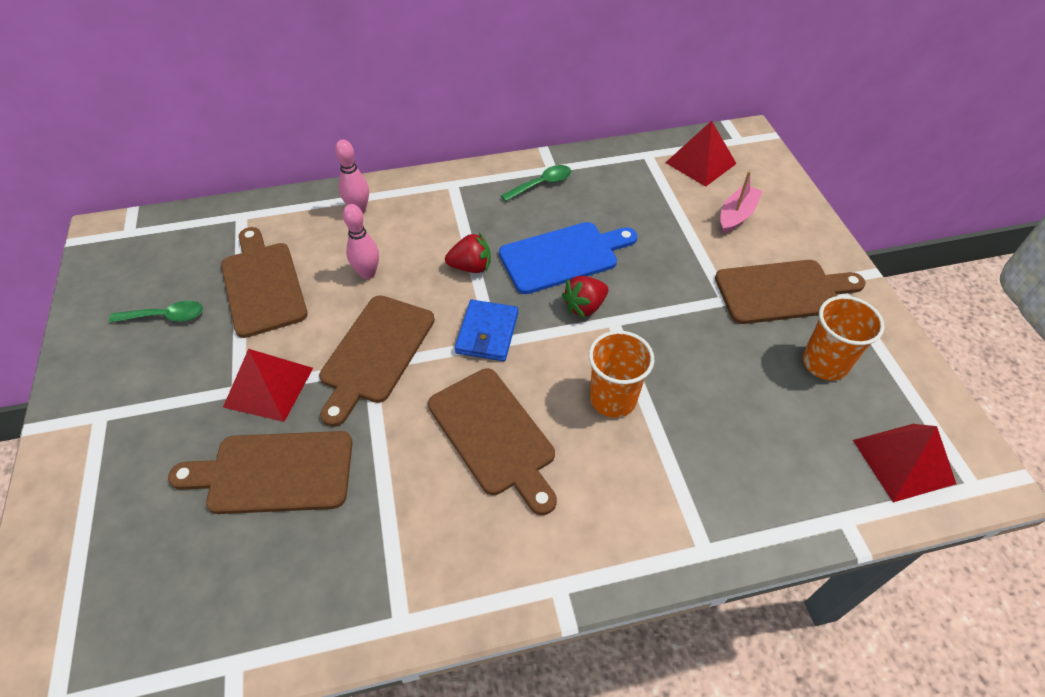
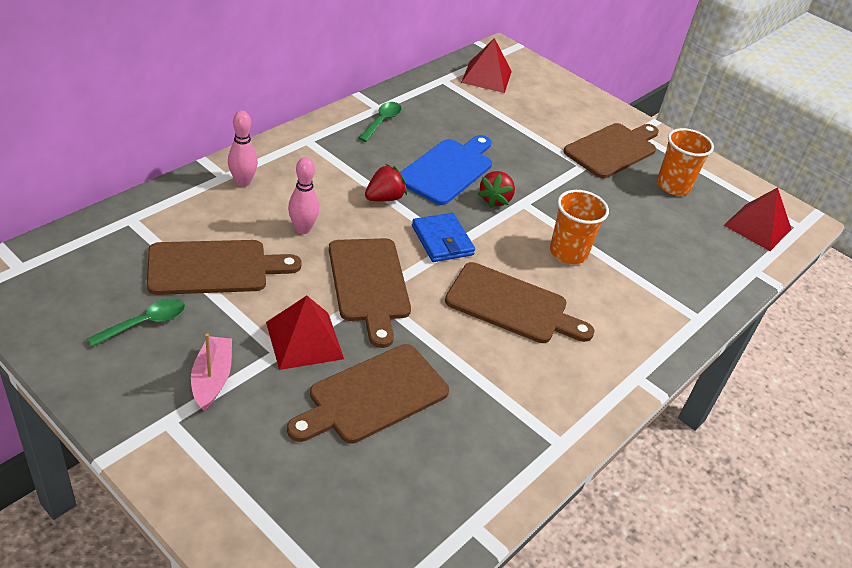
camera: 40 degrees left, 10 degrees down
(262, 285) = (214, 267): brown cutting board -> brown cutting board turned 135 degrees clockwise
(736, 215) = (542, 107): pink boat -> pink boat (212, 378)

